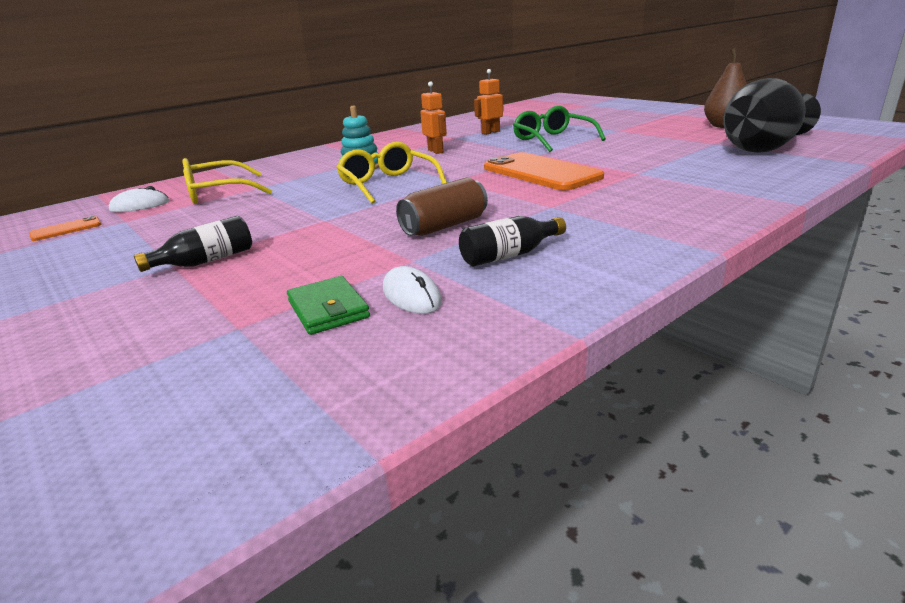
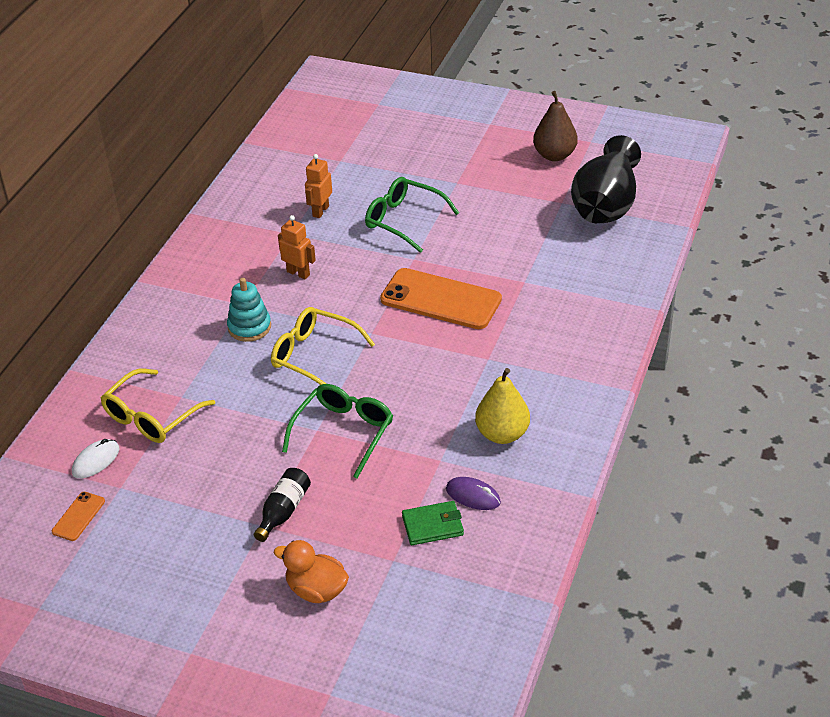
camera: 30 degrees left, 15 degrees up
(118, 329) = (316, 590): none -> orange duck
(328, 309) = (432, 525): green wallet -> green wallet turned 45 degrees counterclockwise
(345, 225) = (343, 433): none -> green glasses
(411, 296) = (473, 496): white mouse -> purple mouse
(444, 226) = (427, 411): brown can -> none
(509, 255) = (502, 434): black bottle -> yellow pear

